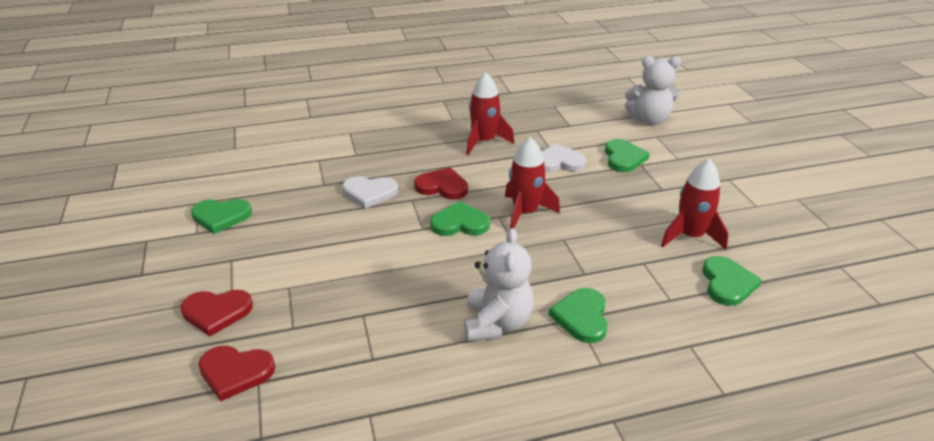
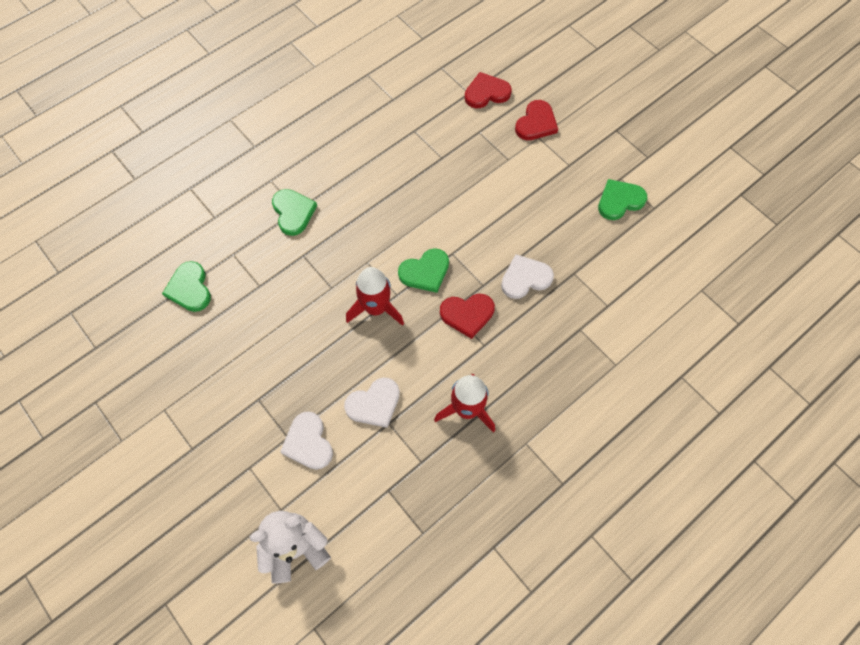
camera: 155 degrees right, 30 degrees up
(216, 312) = (536, 123): red heart -> red heart turned 150 degrees clockwise
(497, 323) = (349, 185): white teddy bear -> none
(623, 158) = (308, 442): green heart -> white heart
(690, 236) = (224, 335): red rocket -> none

